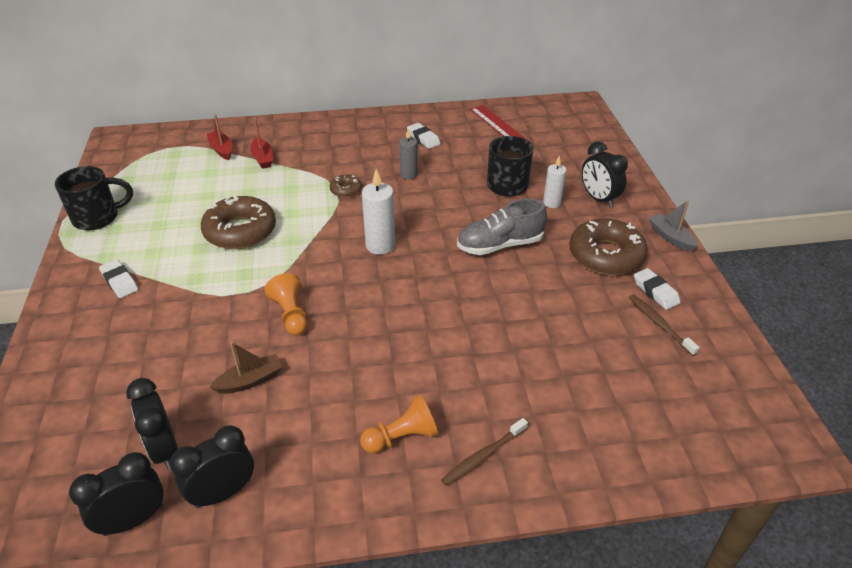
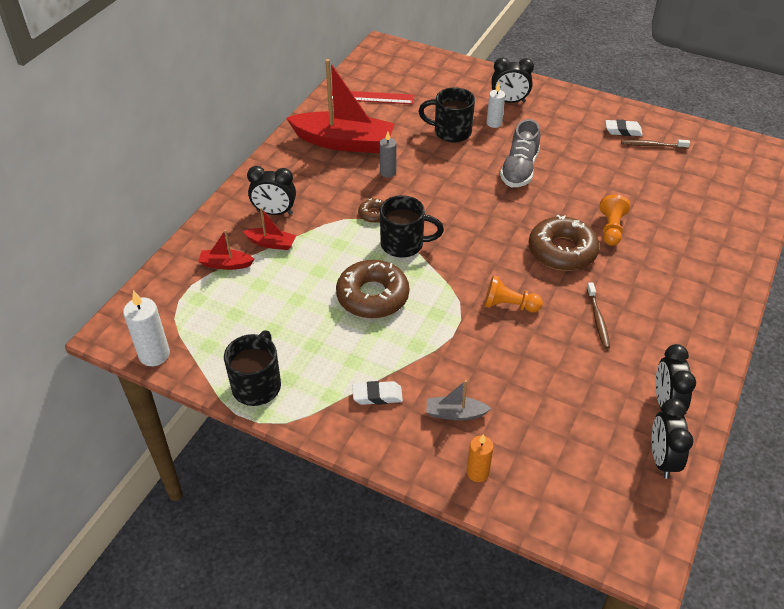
camera: 55 degrees left, 5 degrees up
(53, 379) = (477, 472): none -> orange candle
(164, 449) = (605, 423): black clock -> black clock (274, 212)
(250, 381) = (566, 353): brown boat -> none
(321, 221) = (404, 244): none -> black mug
(380, 245) = (466, 226): white candle -> white candle (154, 355)
(402, 437) = (671, 299): orange pawn -> orange pawn (611, 229)
(423, 139) = (344, 142): white eraser -> red boat
(483, 456) = (709, 270): brown toothbrush -> brown toothbrush (598, 319)
(606, 255) = (571, 130): brown donut -> brown donut (562, 251)
(670, 237) = (577, 96): grey boat -> grey boat (455, 413)

